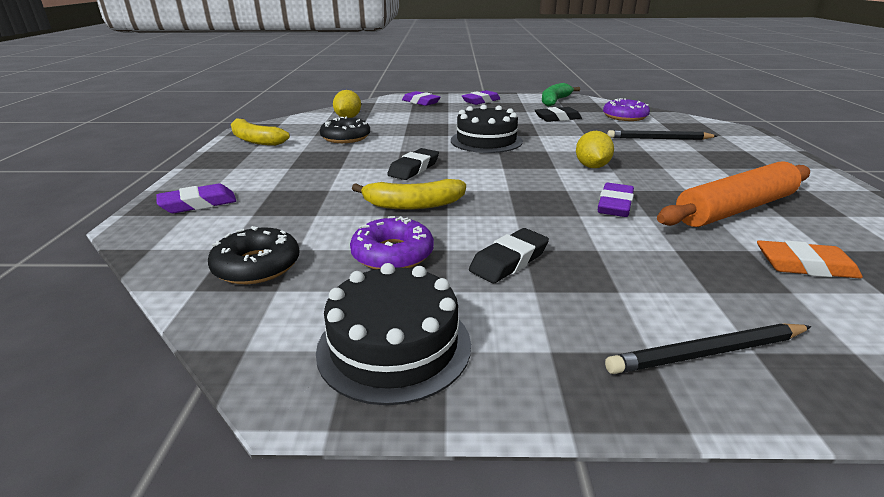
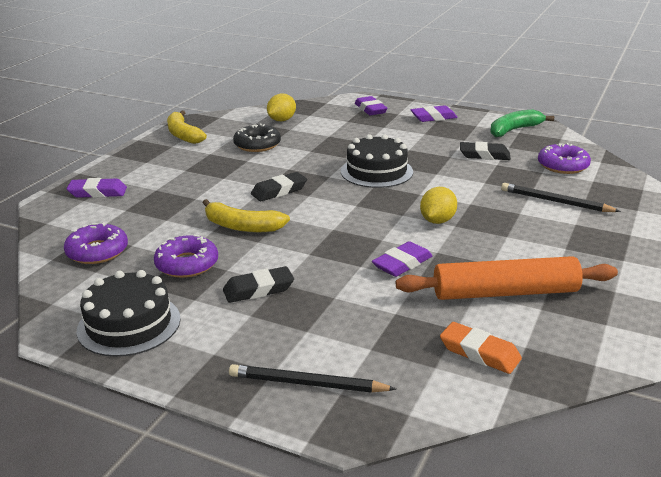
camera: 25 degrees right, 0 degrees up
(257, 266) = (97, 251): black donut -> purple donut

